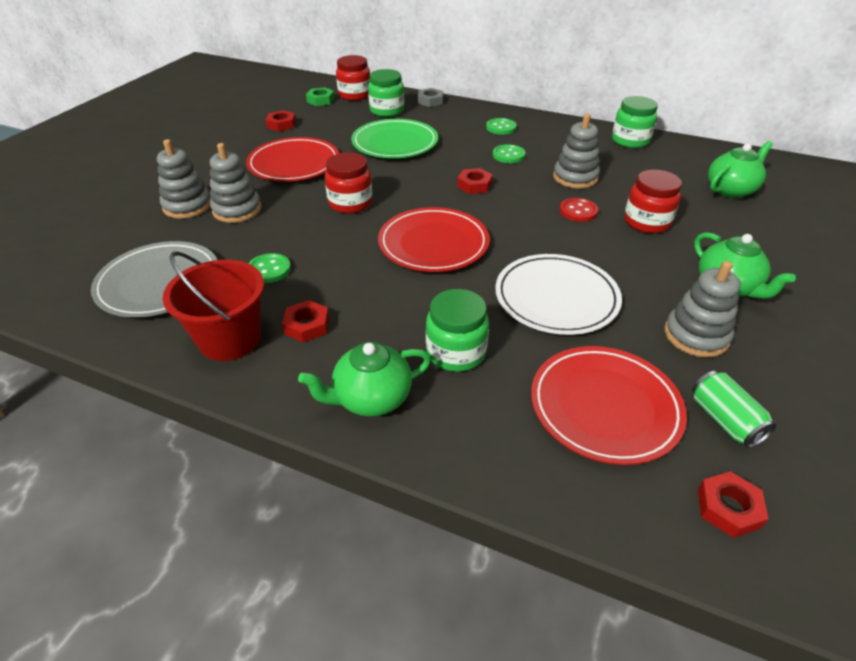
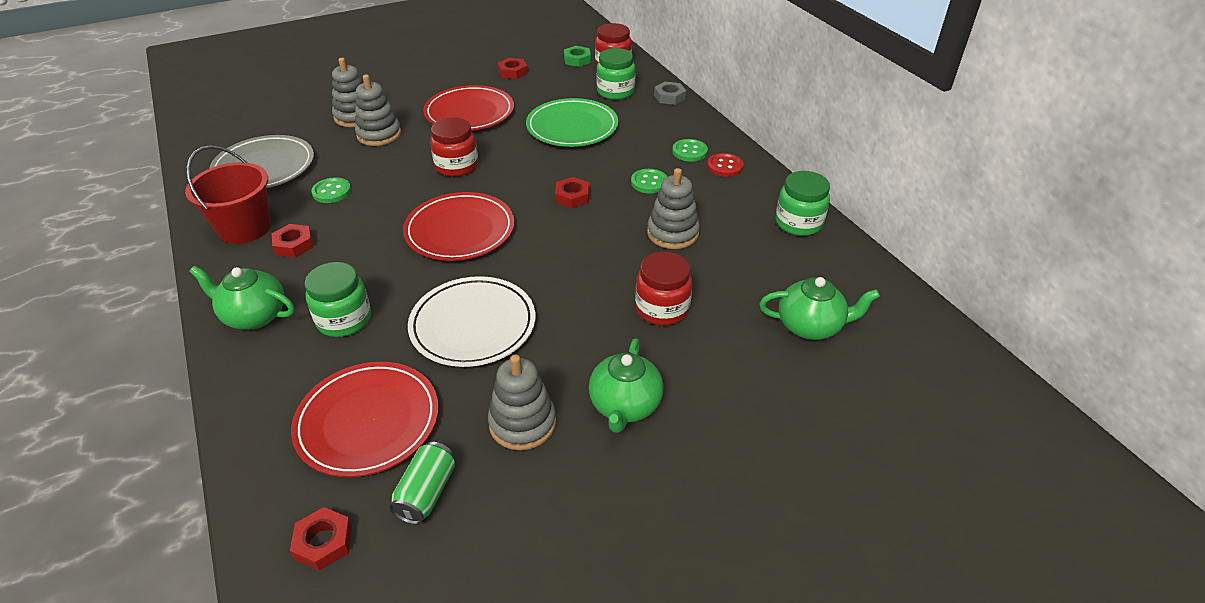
camera: 40 degrees right, 0 degrees up
(578, 211) = (618, 265): red button -> red button (725, 166)

